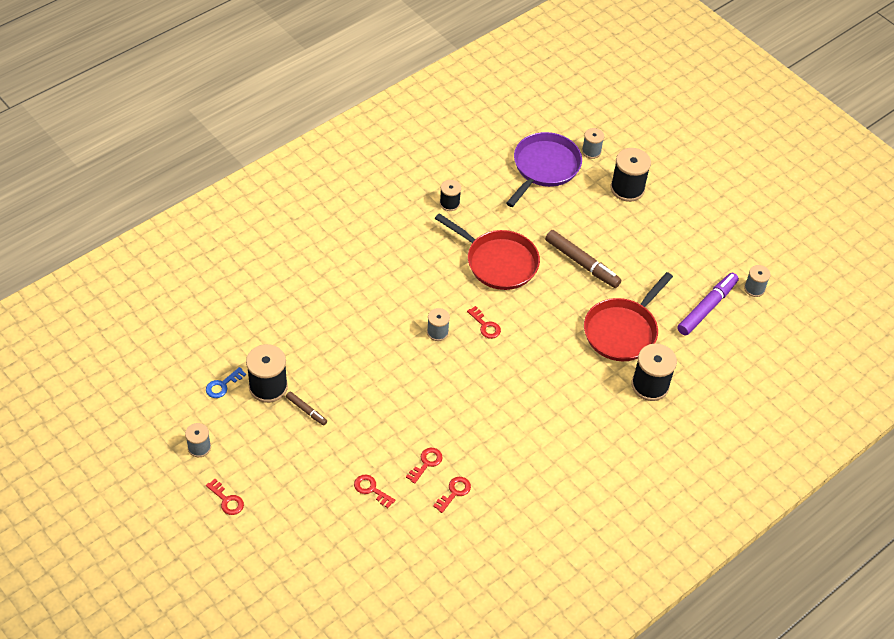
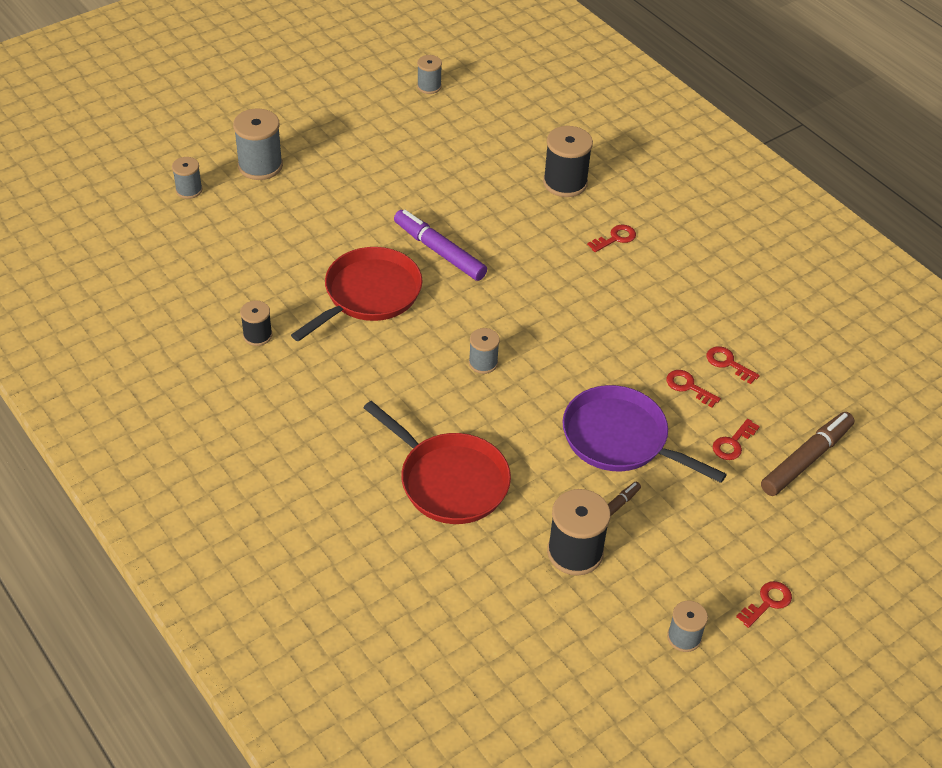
camera: 85 degrees left, 5 degrees down
(222, 385) = (574, 609): blue key -> none
(485, 326) = (474, 315): red key -> red key (615, 238)
(544, 167) = (208, 236): purple pan -> purple pan (620, 439)
(582, 263) = (378, 218): brown marker -> brown marker (806, 459)
(622, 331) = (486, 195): red pan -> red pan (449, 481)
(627, 189) = (260, 166): black spool -> grey spool
(707, 308) = (454, 125): purple marker -> purple marker (439, 251)

